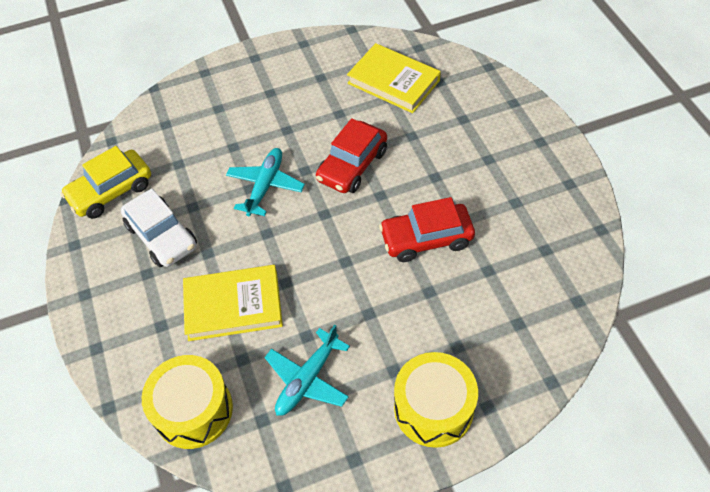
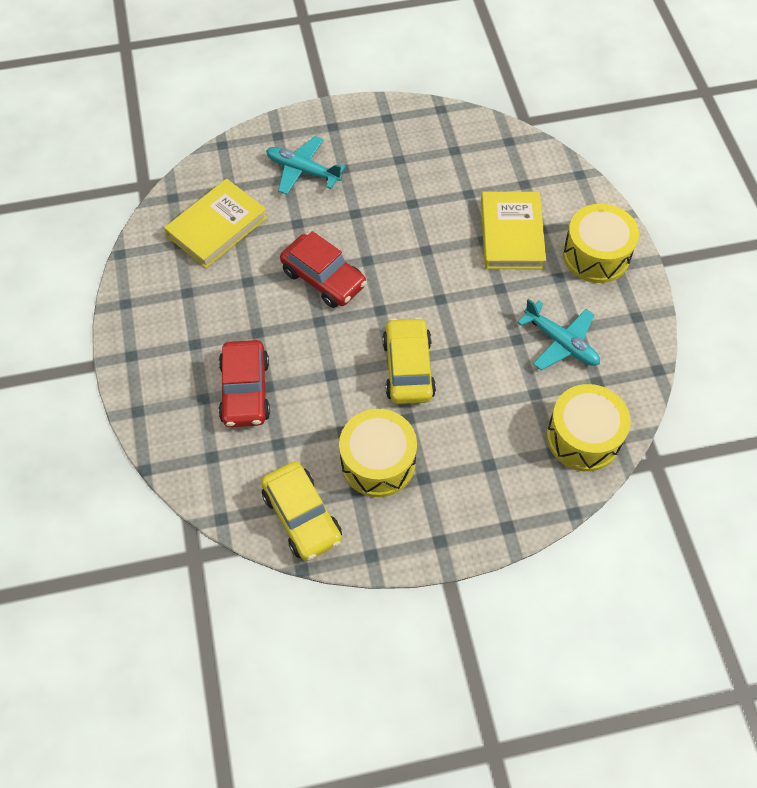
camera: 85 degrees left, 5 degrees up
(162, 236) = (378, 462): white car -> yellow drum
(233, 305) = (475, 398): yellow book -> yellow book (511, 234)
(261, 245) = (408, 368): none -> yellow car
(265, 186) = (331, 359): turquoise plane -> turquoise plane (303, 170)
(426, 239) = (426, 232): red car -> red car (245, 391)

